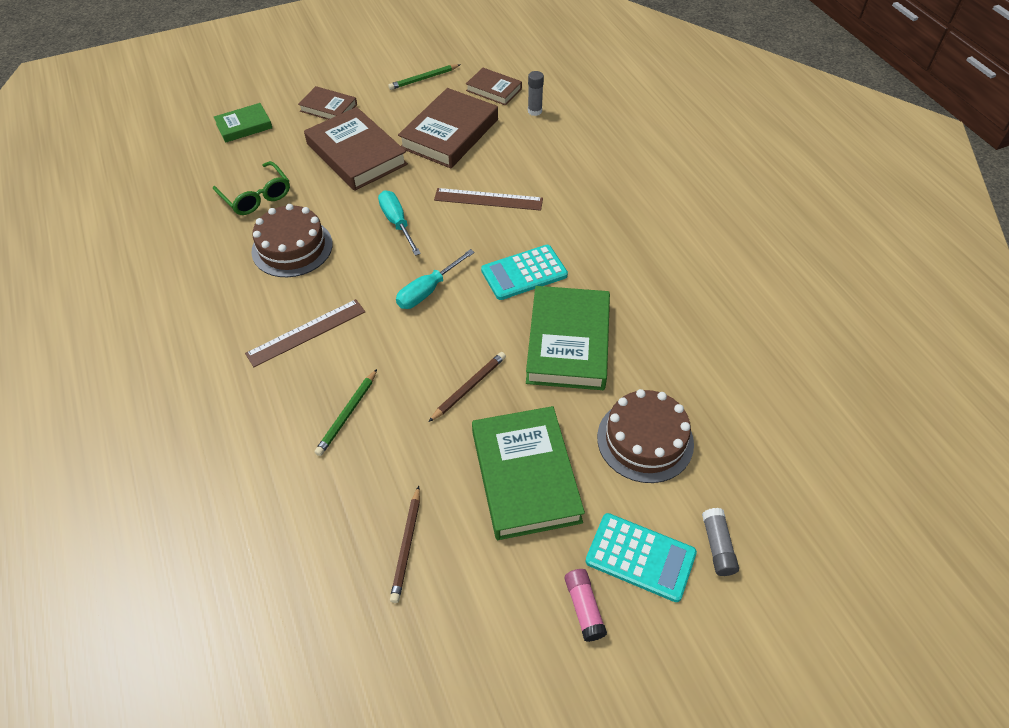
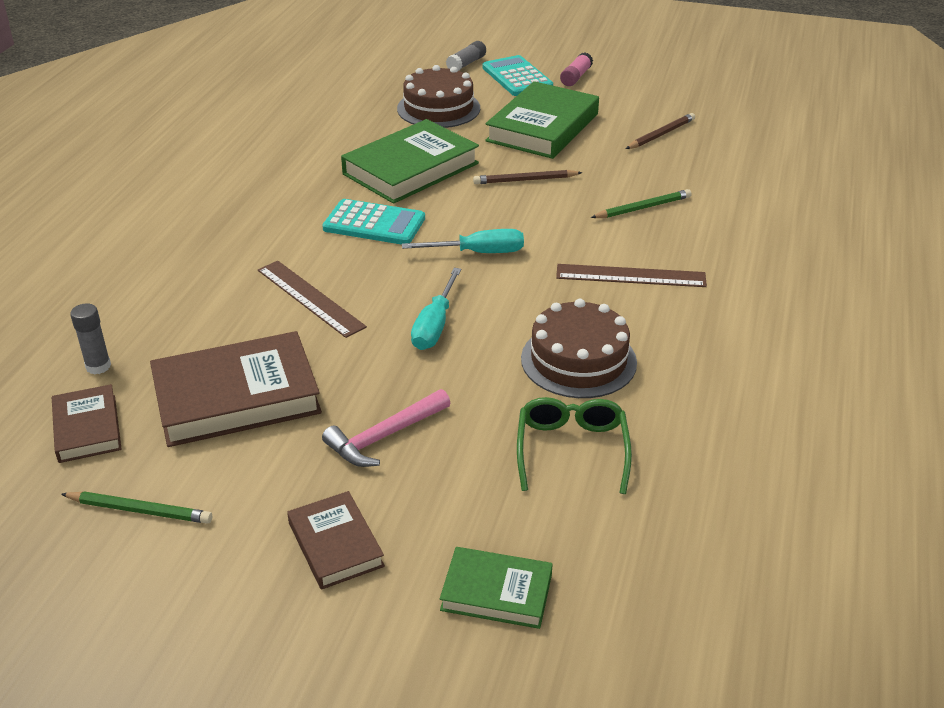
camera: 140 degrees left, 15 degrees down
(356, 154) = (384, 437): brown book -> pink hammer

